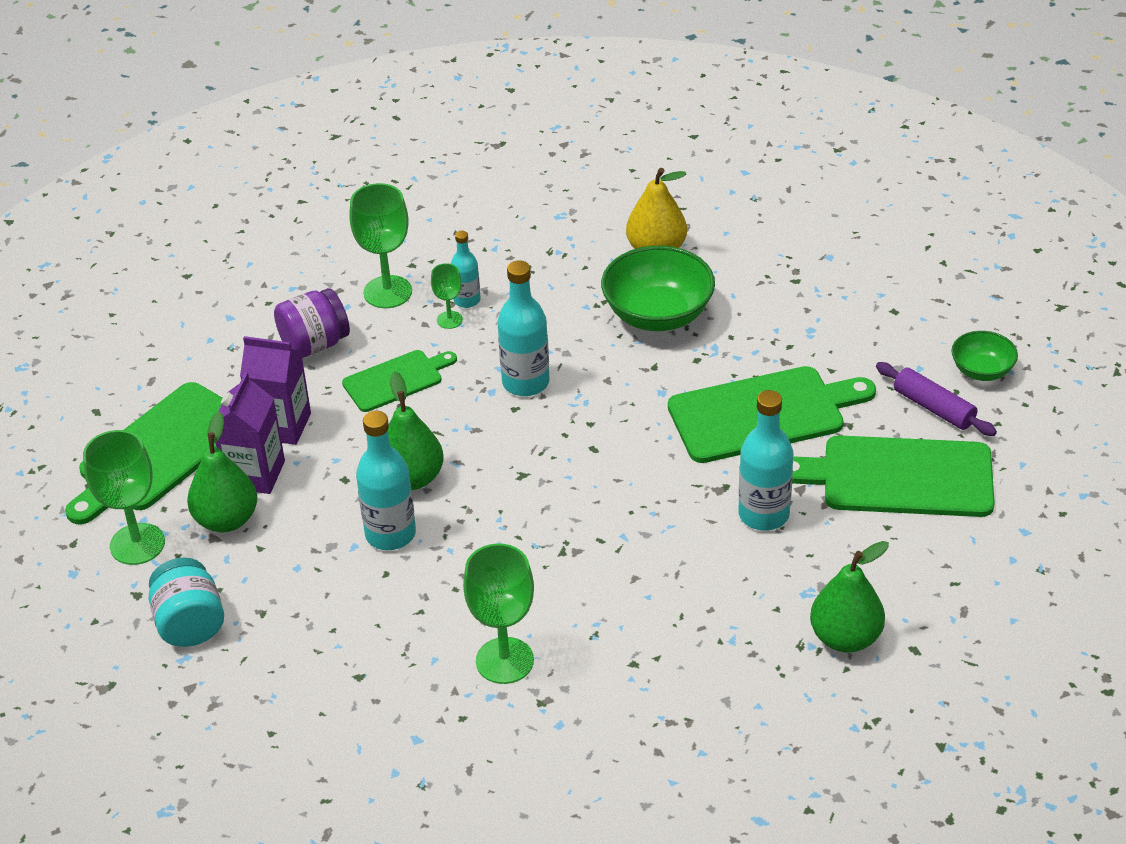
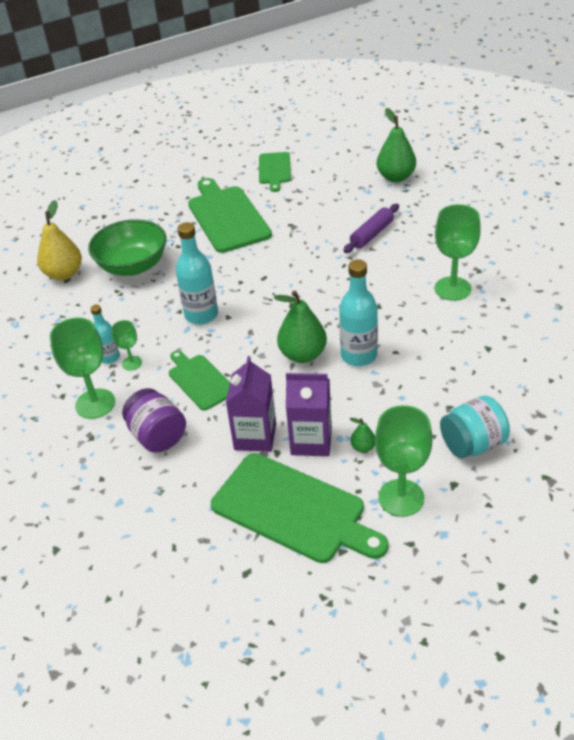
camera: 95 degrees left, 0 degrees up
(226, 520) = (363, 447): green pear -> green pear, size x0.46
(763, 514) = (311, 209): turquoise bottle -> none
(899, 477) = (274, 170): green cutting board -> green cutting board, size x0.58
(934, 407) = (218, 163): purple rolling pin -> purple rolling pin (371, 234)
(981, 370) = (188, 151): green bowl -> none

